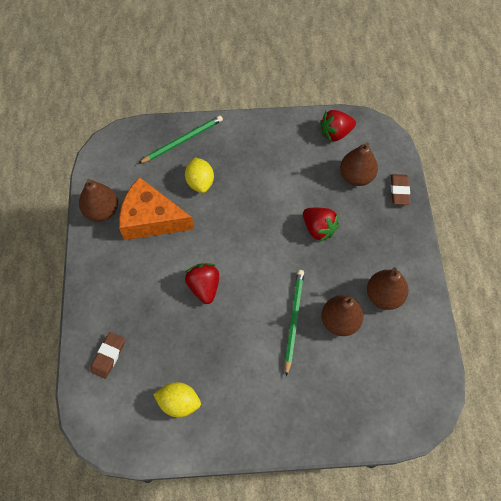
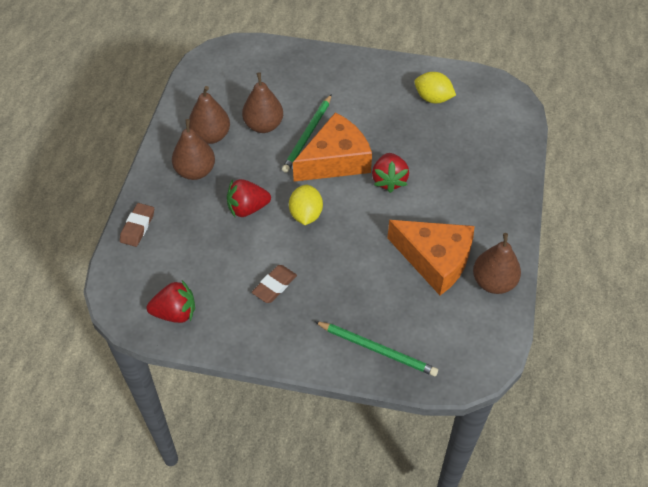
camera: 165 degrees left, 10 degrees down
(108, 356) = (495, 144): brown eraser -> brown eraser (274, 286)
(183, 140) = (377, 350): green pencil -> green pencil turned 135 degrees counterclockwise
(200, 182) = (367, 289): yellow lemon -> yellow lemon (306, 214)
(258, 297) = (335, 160): none -> orange cheese
(318, 229) = (247, 208): red strawberry -> red strawberry turned 75 degrees counterclockwise
(356, 176) = (178, 254): brown pear -> brown pear (195, 171)

